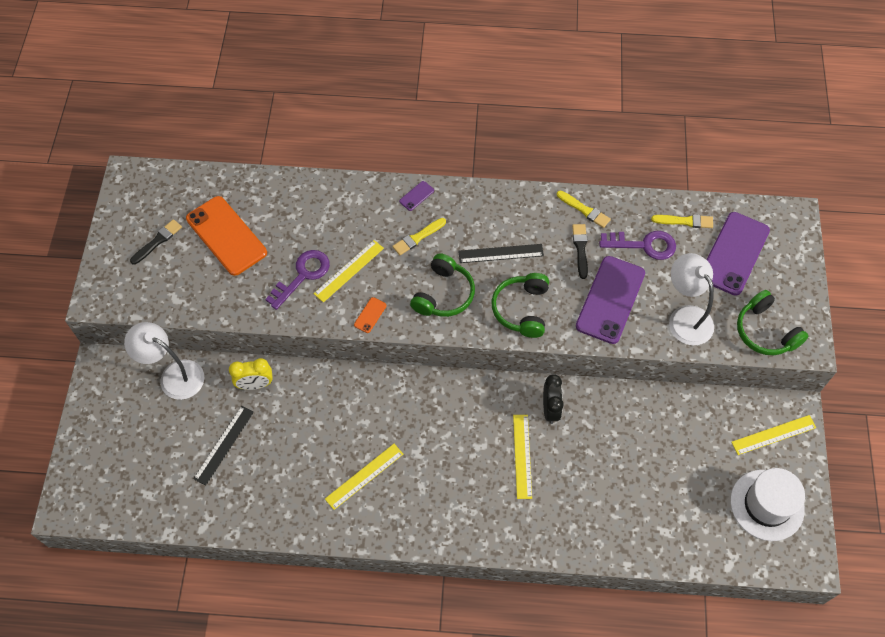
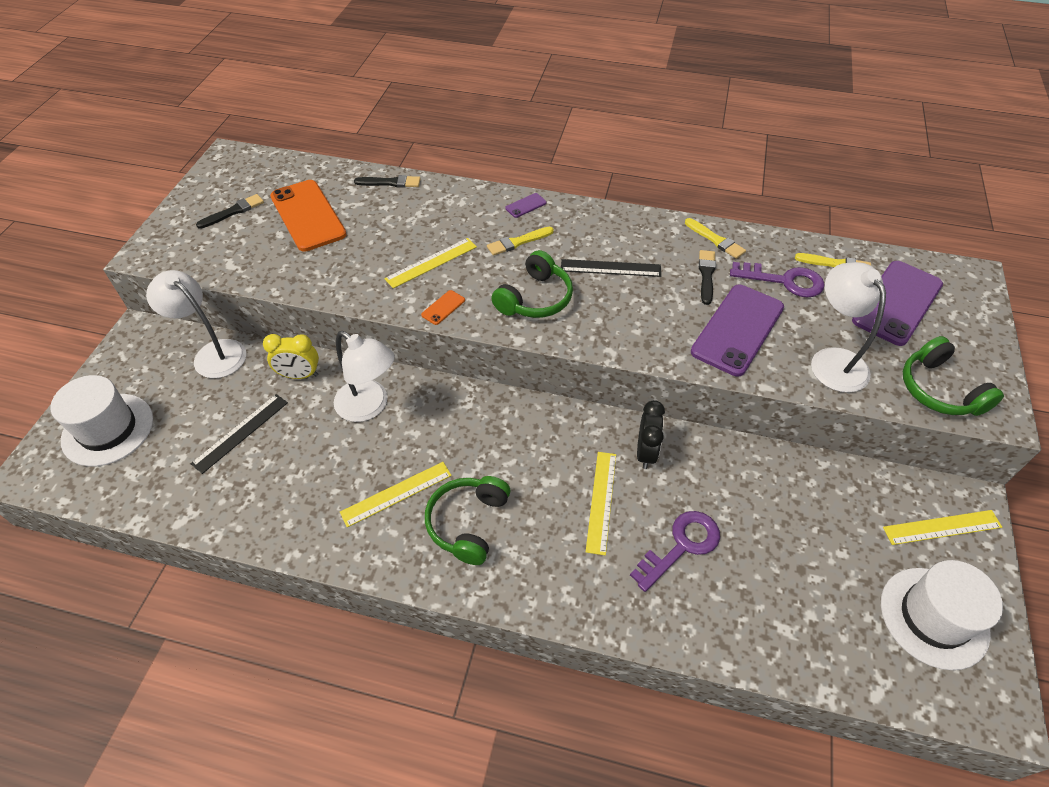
camera: 10 degrees right, 10 degrees down
(113, 460) = (108, 429): none -> white hat
(290, 187) = (390, 183): none -> black brush
(302, 275) = (378, 260): purple key -> purple key (681, 545)
(322, 404) = (369, 406): none -> white lamp
(522, 309) = (626, 325): green headphones -> green headphones (468, 523)

